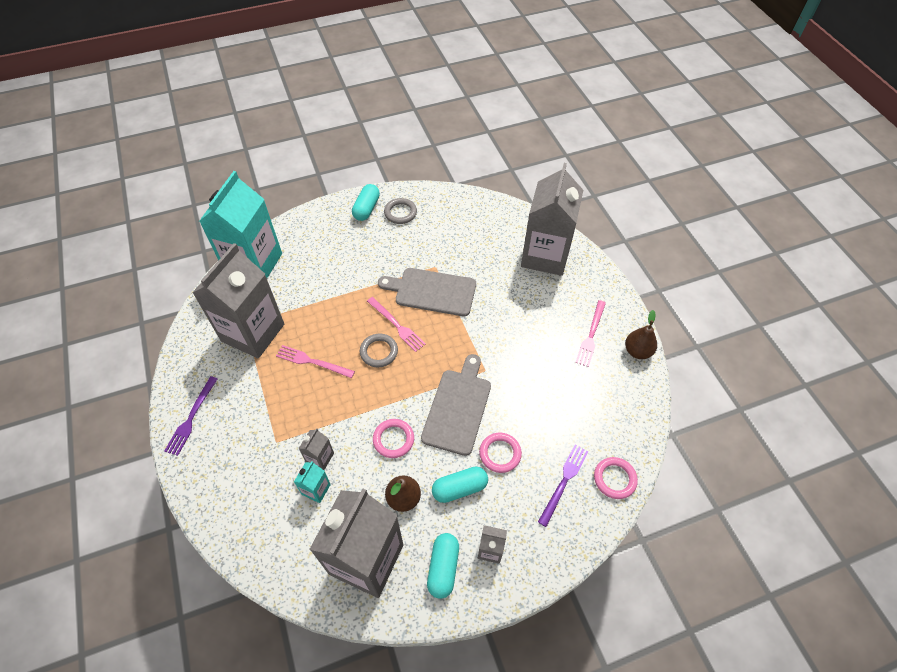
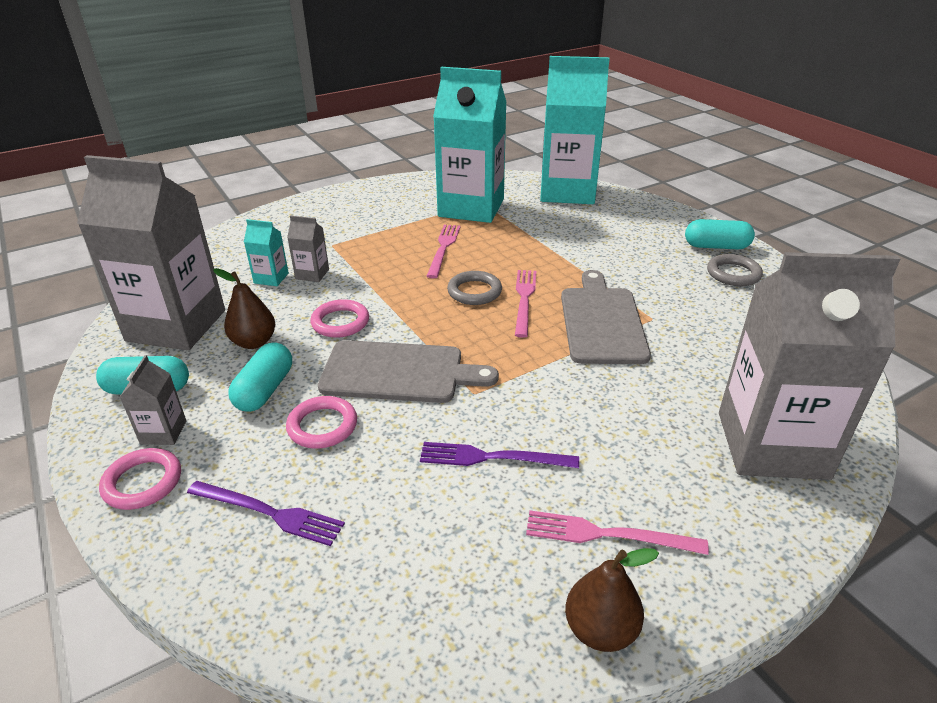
camera: 80 degrees right, 20 degrees down
(191, 418) = (356, 197): purple fork -> purple fork (492, 457)
(253, 332) = (471, 208): grey carton -> turquoise carton
(397, 325) = (524, 299): pink fork -> pink fork turned 150 degrees clockwise
(459, 488) = (265, 390): turquoise capsule -> turquoise capsule turned 45 degrees clockwise
(614, 479) = (271, 595): pink ring -> pink ring (143, 482)

